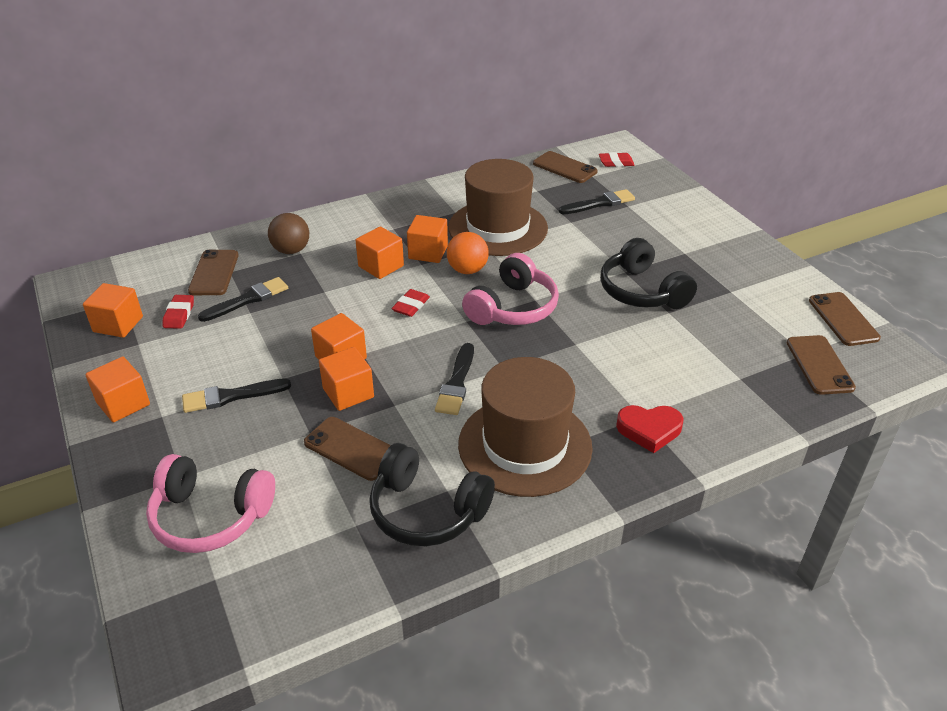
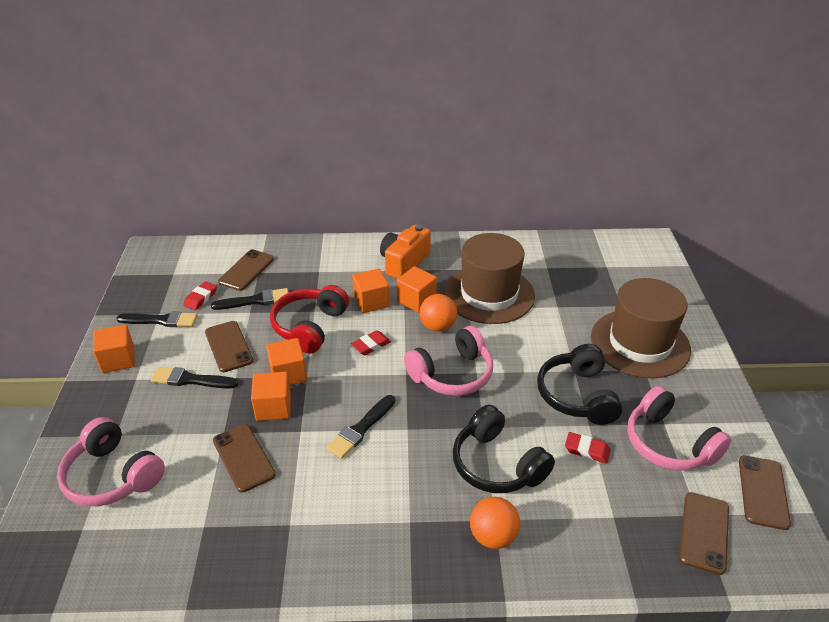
camera: 25 degrees right, 0 degrees up
(118, 324) = (156, 293): orange cube -> none
(291, 250) = (313, 267): brown ball -> none
(330, 307) = (309, 326): none -> red headphones
(389, 221) = (404, 262): none -> orange camera
(427, 511) = (262, 537): black headphones -> black headphones (497, 464)
(525, 445) = (377, 508): brown hat -> brown hat (640, 343)
(564, 168) = (586, 252): brown phone -> brown phone (228, 346)
(599, 203) = (595, 296): black brush -> black brush (161, 320)
(616, 162) = (638, 259): red eraser -> red eraser (587, 450)
(649, 430) = (493, 536): red heart -> orange ball
(745, 306) = (668, 443): none -> pink headphones

